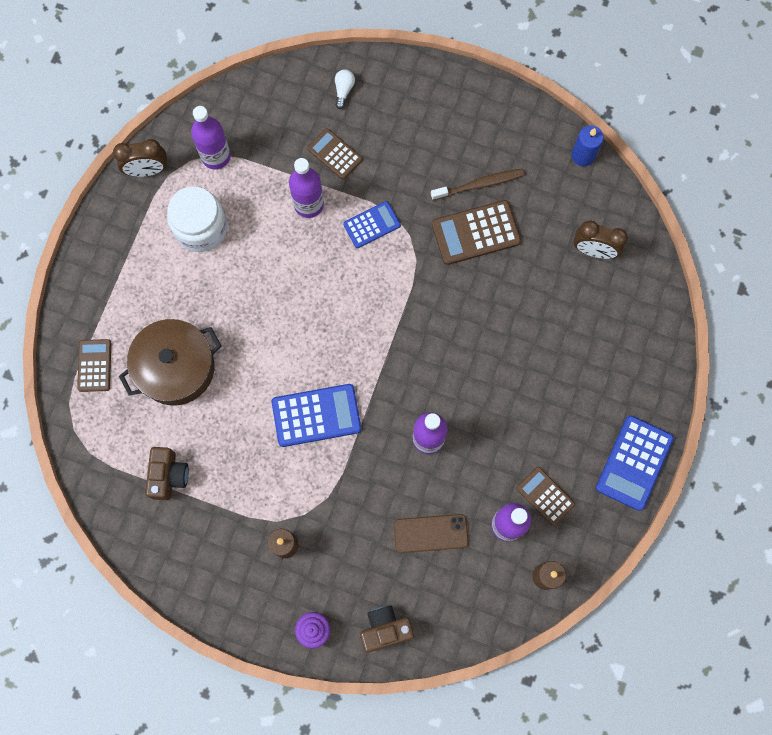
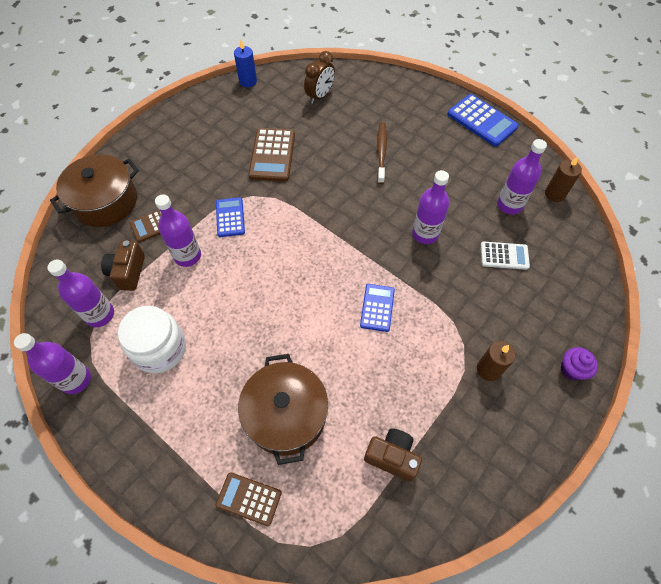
camera: 70 degrees left, 15 degrees down
(147, 171) = (76, 379): brown clock -> purple bottle
(316, 415) = (377, 308): blue calculator -> blue calculator, size x0.63
(343, 90) = (105, 201): white light bulb -> brown pot
(385, 629) = (579, 313): brown camera -> brown camera (128, 272)
(430, 533) = (504, 256): brown phone -> white calculator
(479, 184) = (236, 142): brown toothbrush -> brown toothbrush (381, 152)
(545, 496) = (492, 175): brown calculator -> none

